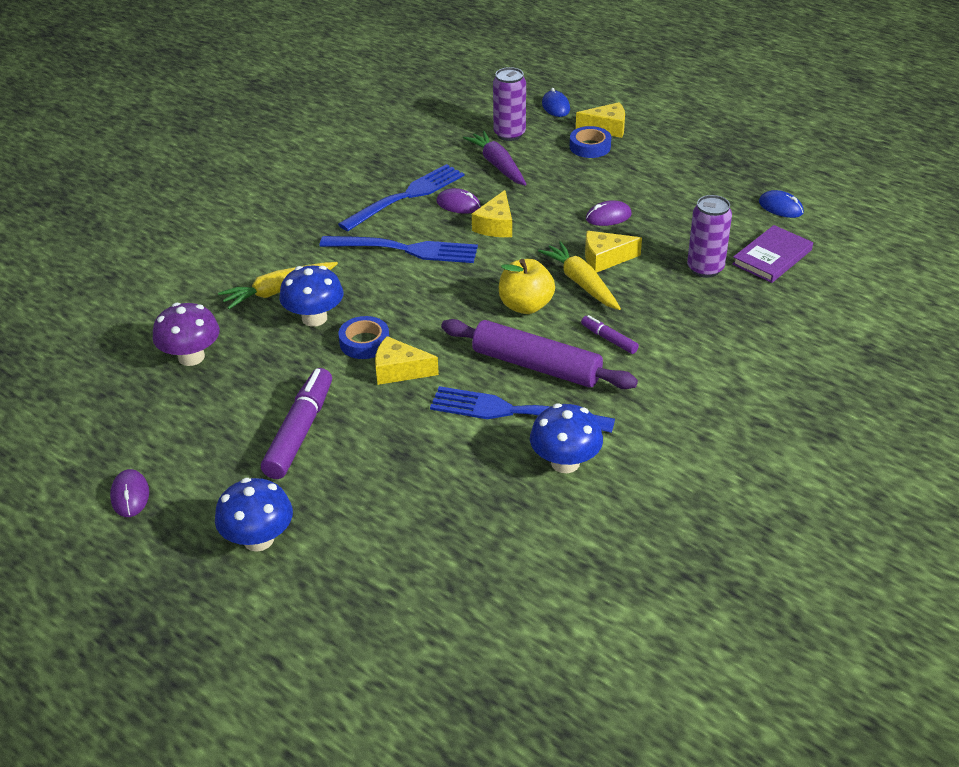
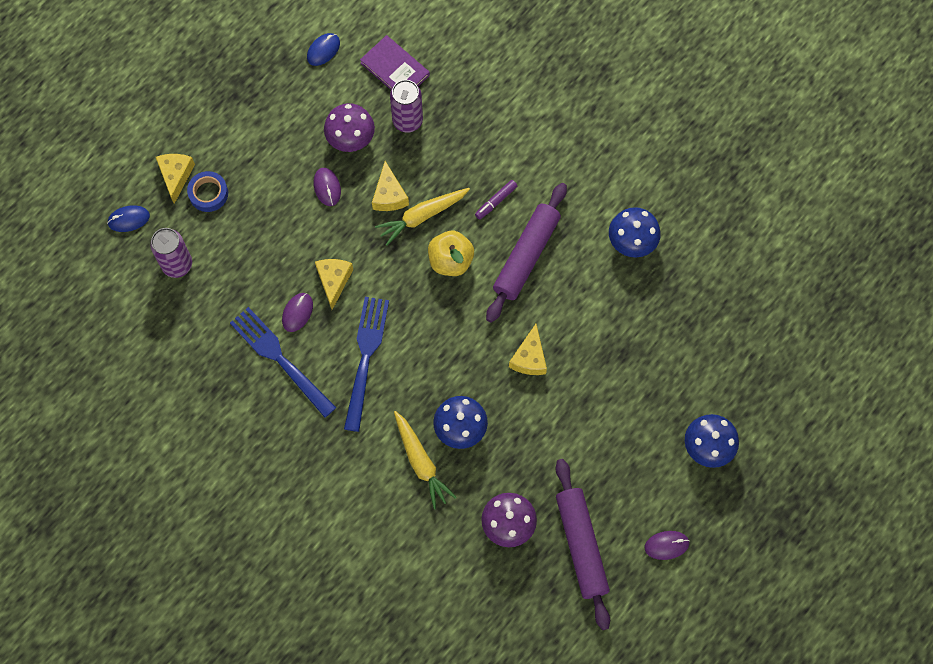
camera: 90 degrees left, 30 degrees up
(150, 417) = (581, 545): none -> purple rolling pin
(300, 431) = (598, 428): purple marker -> none
(364, 342) = (494, 386): blue tape -> none
(496, 225) = (333, 281): yellow cheese -> yellow cheese turned 105 degrees counterclockwise
(497, 165) = (233, 277): purple carrot -> none
(514, 412) = (578, 274): blue fork -> none
(672, 230) = (350, 139): none -> purple mushroom

